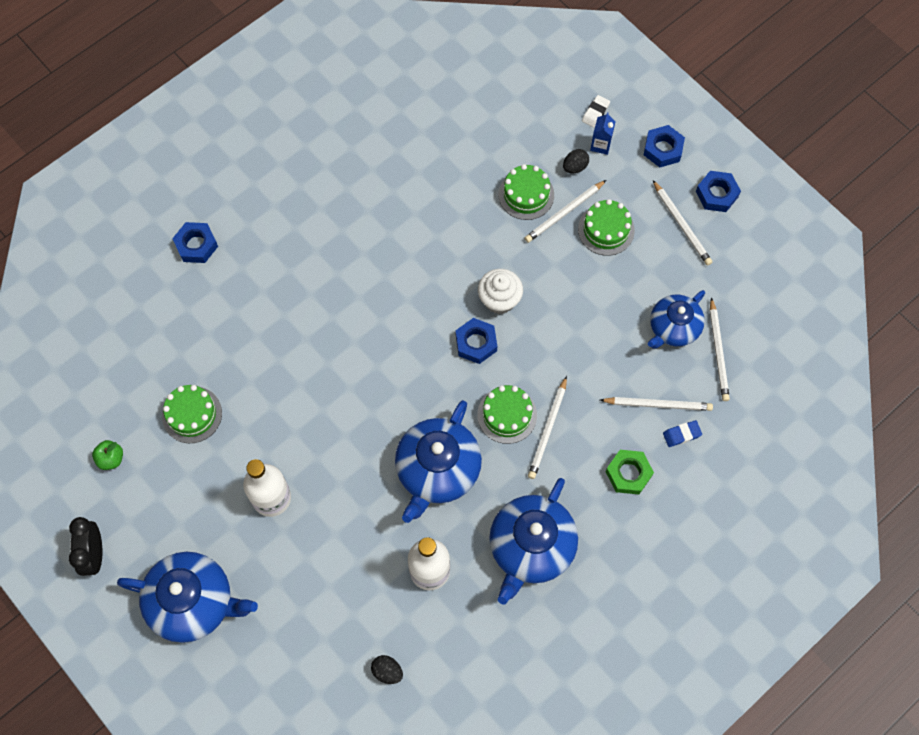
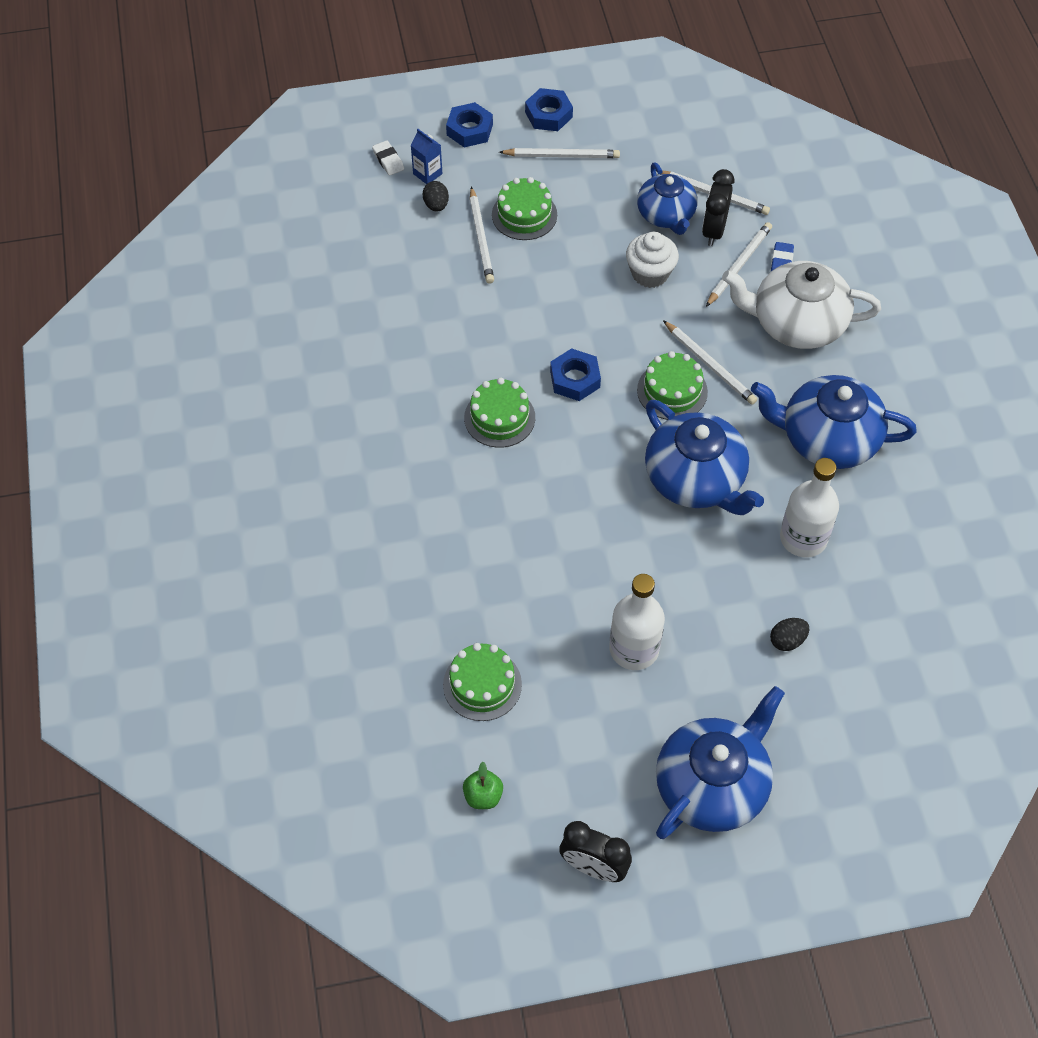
camera: 60 degrees left, 10 degrees down
(196, 245) = (271, 585): blue nut -> none
(387, 671) = (893, 628): black egg -> black egg (787, 640)
(499, 299) = (539, 336): white cupcake -> white cupcake (650, 273)
(526, 195) = (437, 258): green cake -> green cake (499, 417)
(531, 547) = (827, 439): blue teapot -> blue teapot turned 135 degrees clockwise
(628, 474) = (796, 323): green nut -> white teapot
(680, 369) = (713, 231): none -> black clock

